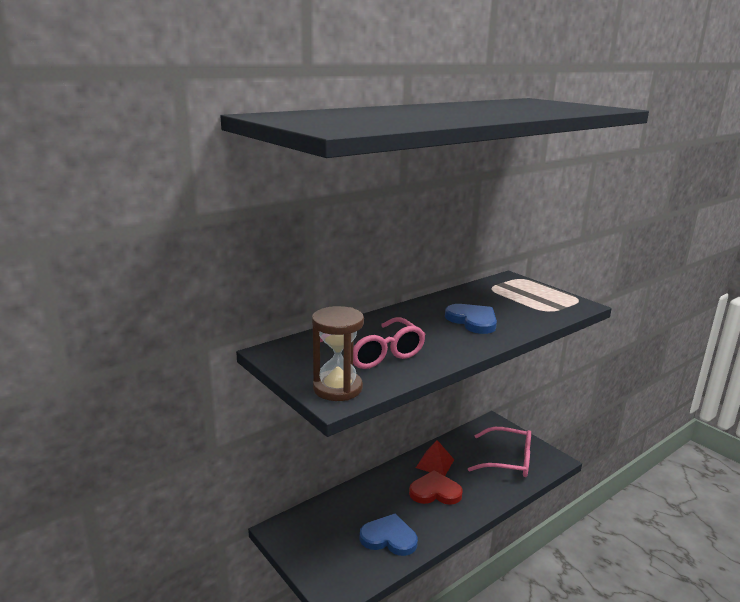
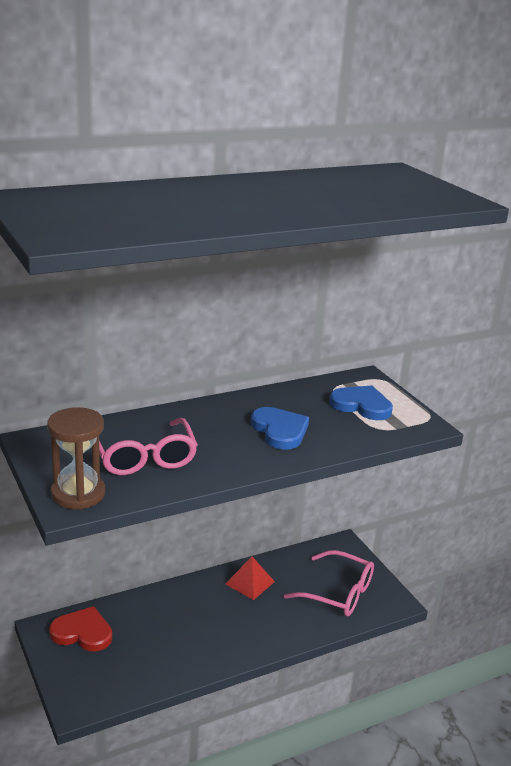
camera: 10 degrees right, 5 degrees up
(389, 538) = (159, 658): blue heart -> blue heart (361, 405)
(435, 491) = (234, 615): red heart -> red heart (82, 632)

